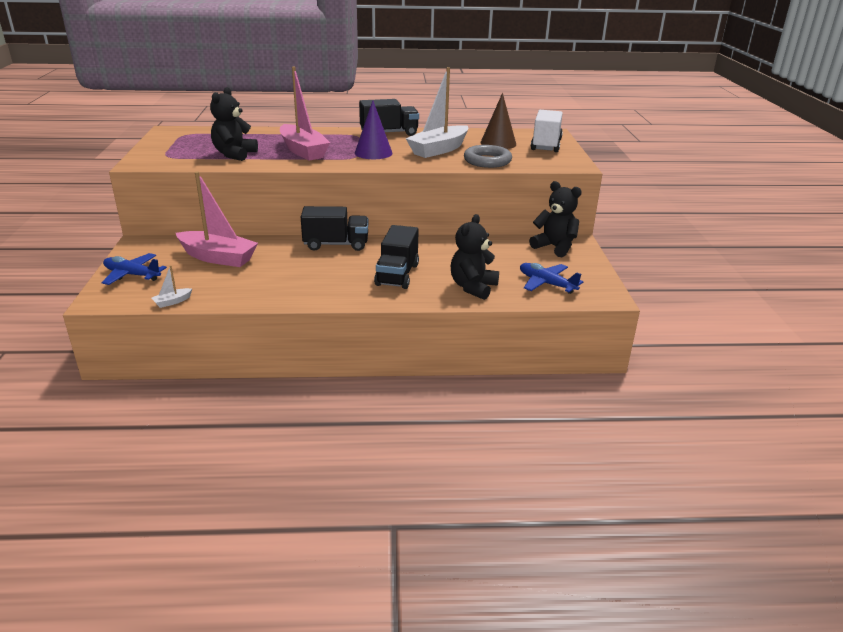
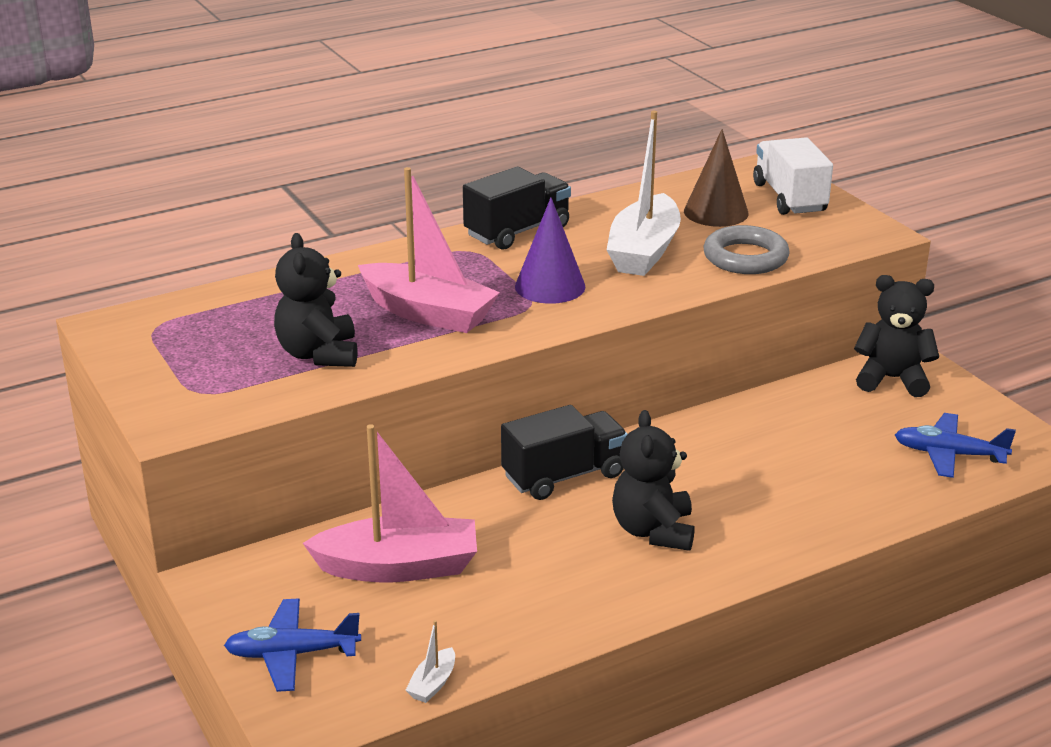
camera: 25 degrees left, 0 degrees up
(397, 275) = (725, 507): black truck -> none
(473, 287) = (857, 495): black teddy bear -> black teddy bear (653, 531)

